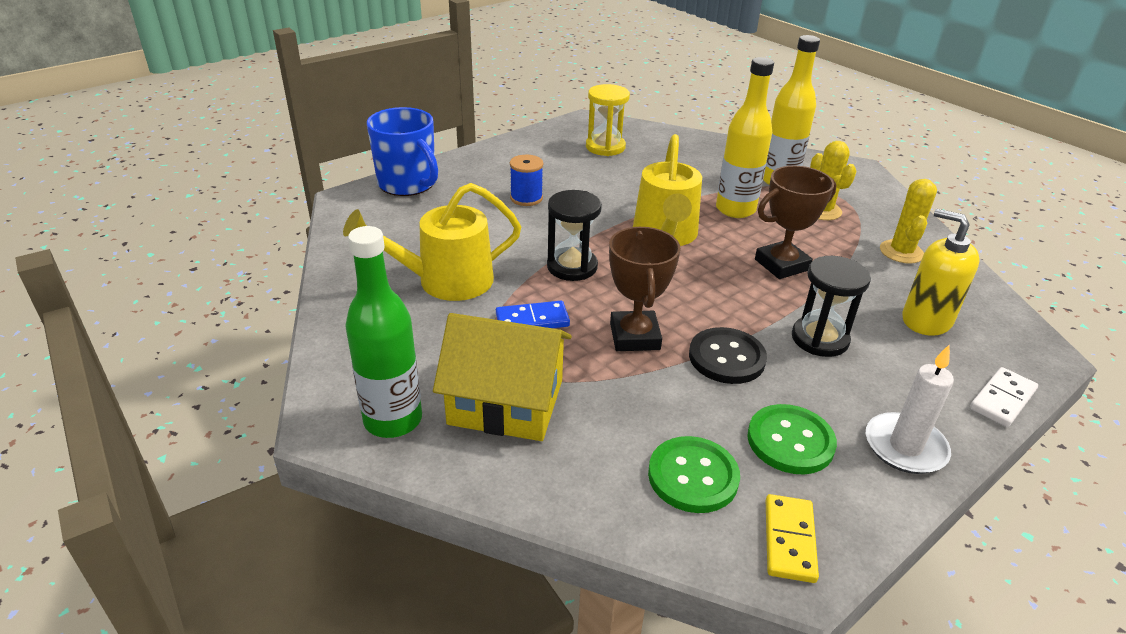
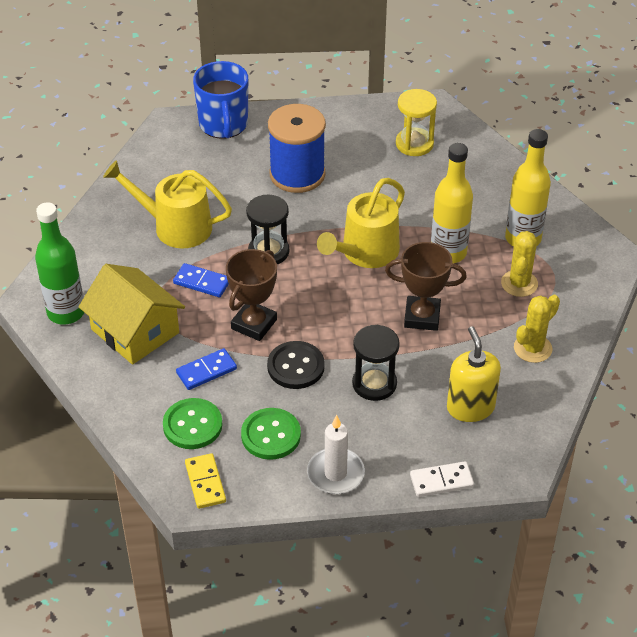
camera: 35 degrees right, 10 degrees up
(526, 198) = (297, 174): blue spool -> blue spool, size x1.96
(638, 406) = (206, 371): none -> blue domino
(789, 540) = (205, 482): yellow domino -> yellow domino turned 60 degrees counterclockwise

